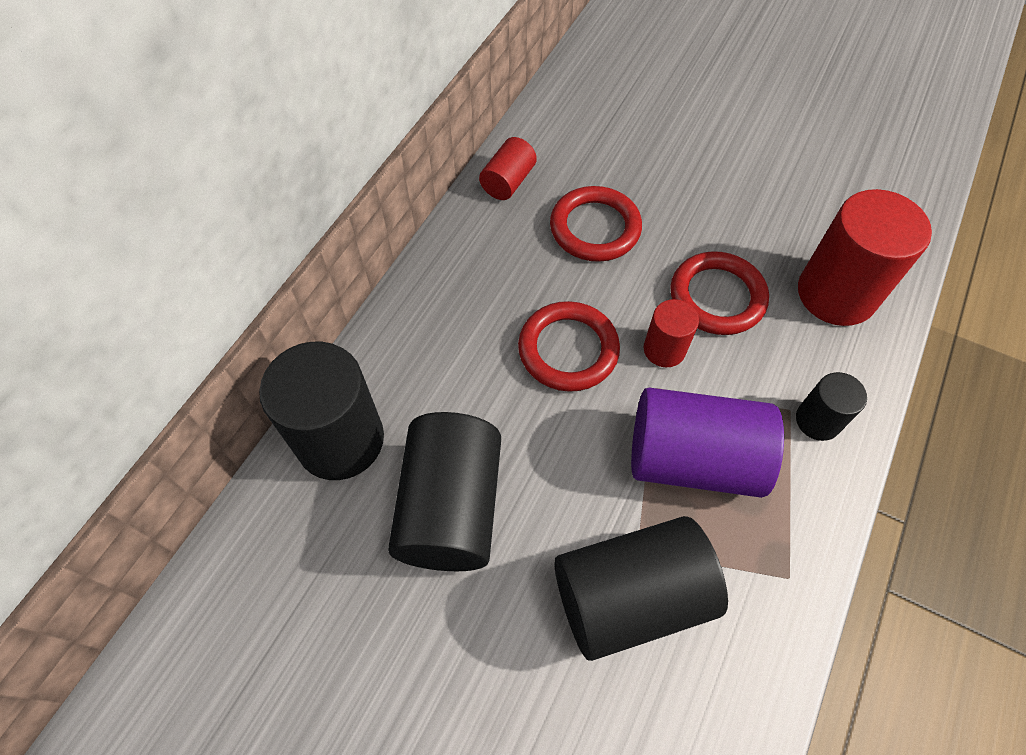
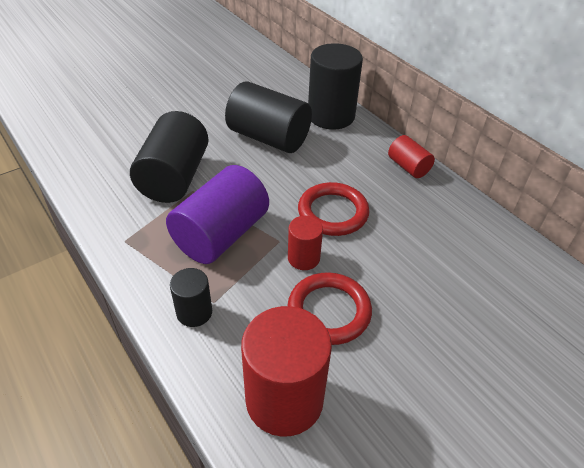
camera: 115 degrees right, 15 degrees down
(508, 182) = (500, 239): red cylinder -> red cylinder (408, 167)
(595, 228) = (432, 269): red ring -> none

